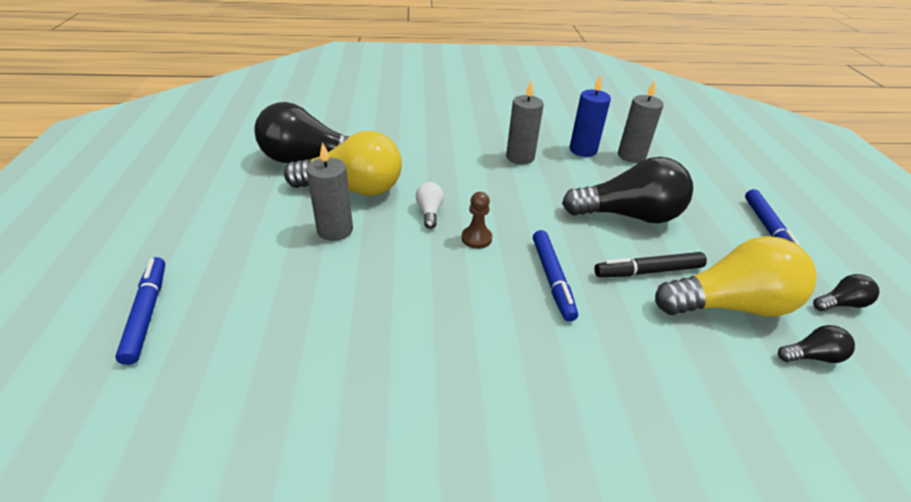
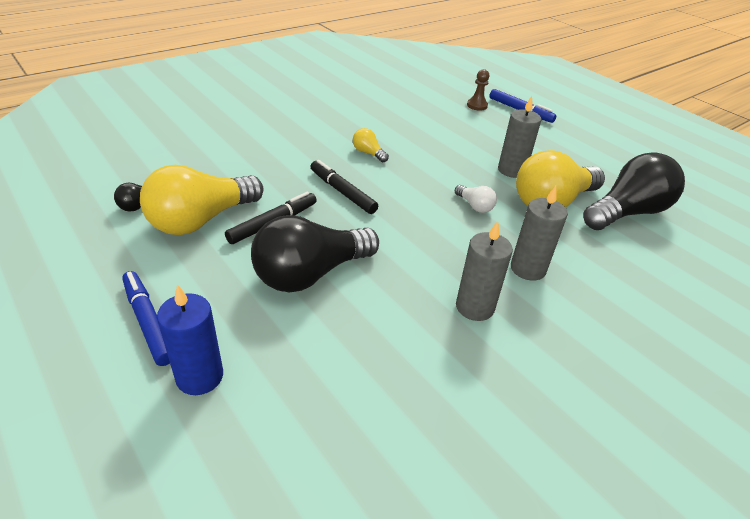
camera: 145 degrees right, 0 degrees up
(473, 325) = (368, 153): none -> yellow light bulb
(476, 238) = (419, 200): brown pawn -> brown pawn (477, 105)
(552, 279) = (342, 192): blue marker -> black marker
(583, 150) = (418, 363): blue candle -> blue candle (199, 377)
(631, 156) = (349, 386): grey candle -> grey candle (528, 269)
(840, 304) = (96, 256): black light bulb -> none

